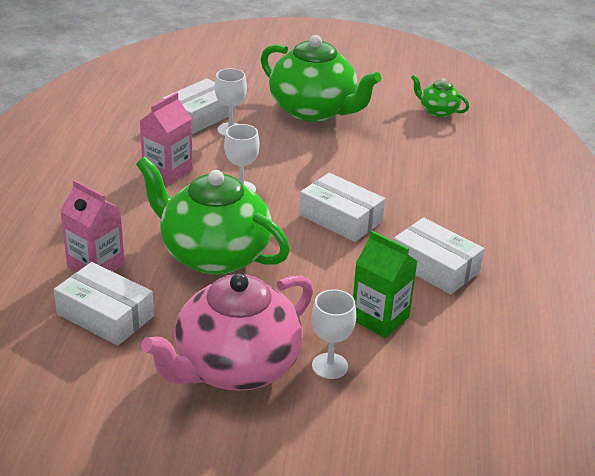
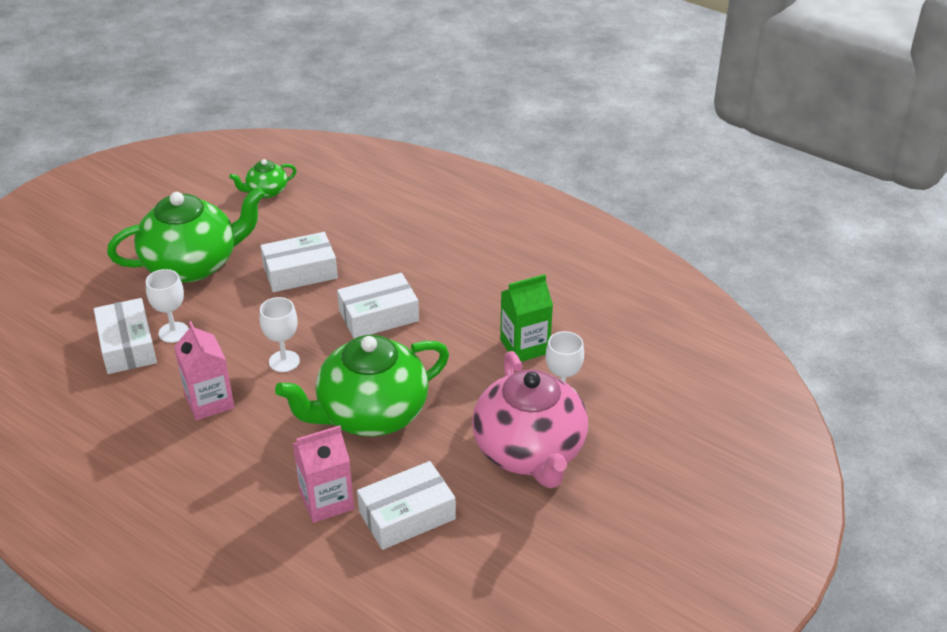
camera: 60 degrees left, 5 degrees up
(435, 267) = (483, 290): white box -> white box (300, 272)

